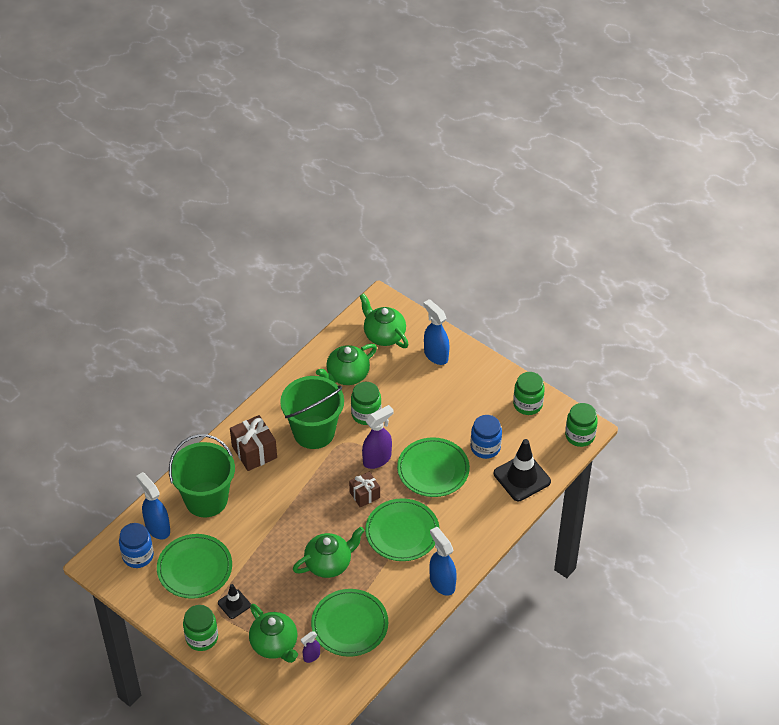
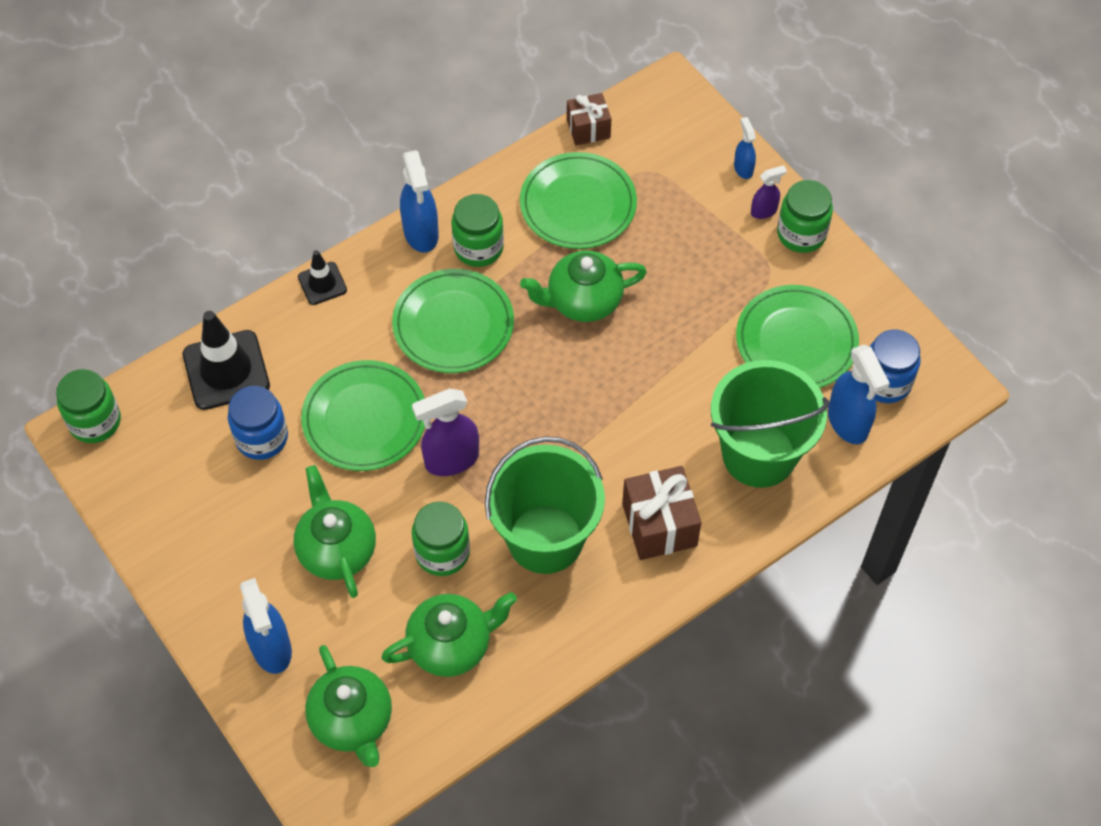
camera: 165 degrees left, 10 degrees up
(234, 604) = (744, 272): black traffic cone -> black traffic cone (322, 283)
(247, 675) = (743, 168): none -> blue spray bottle
(275, 644) = (695, 201): green teapot -> green teapot (336, 549)
(311, 656) = (645, 173): purple spray bottle -> purple spray bottle (764, 211)
(364, 495) = (493, 400): brown gift -> brown gift (588, 129)
(527, 404) = (153, 502): green jar -> green jar (478, 248)

